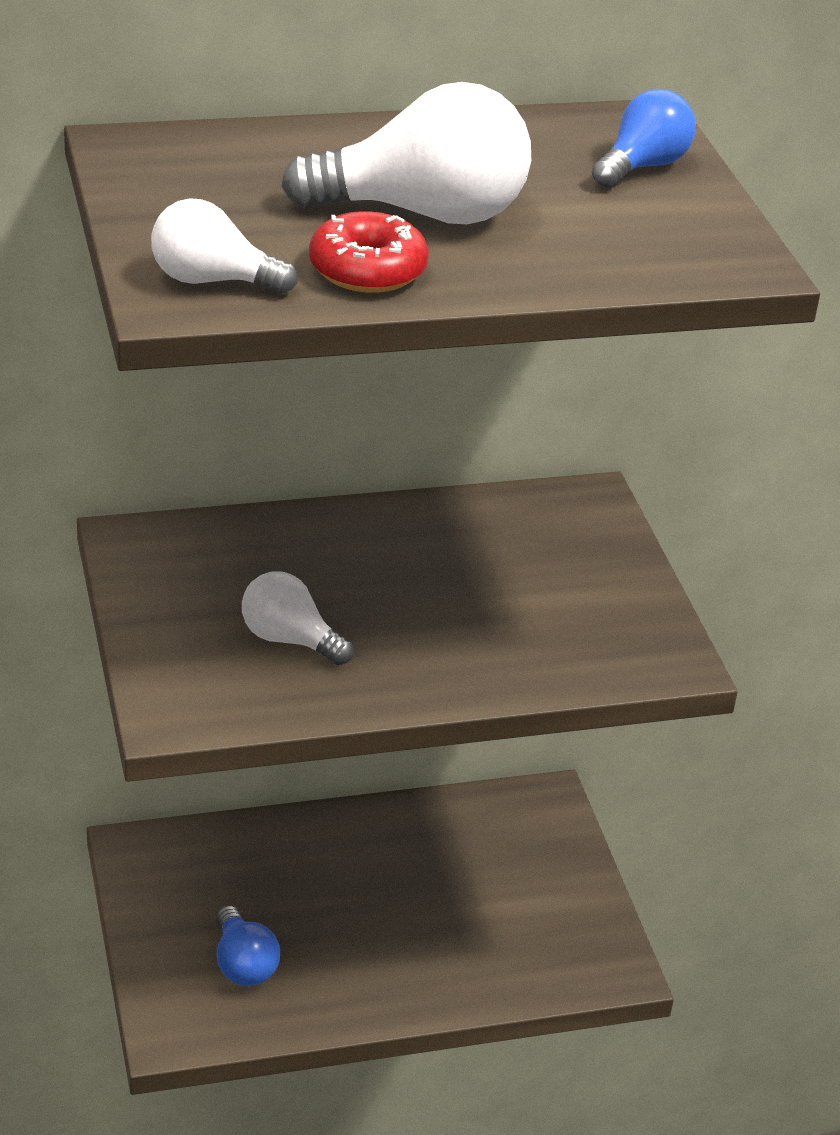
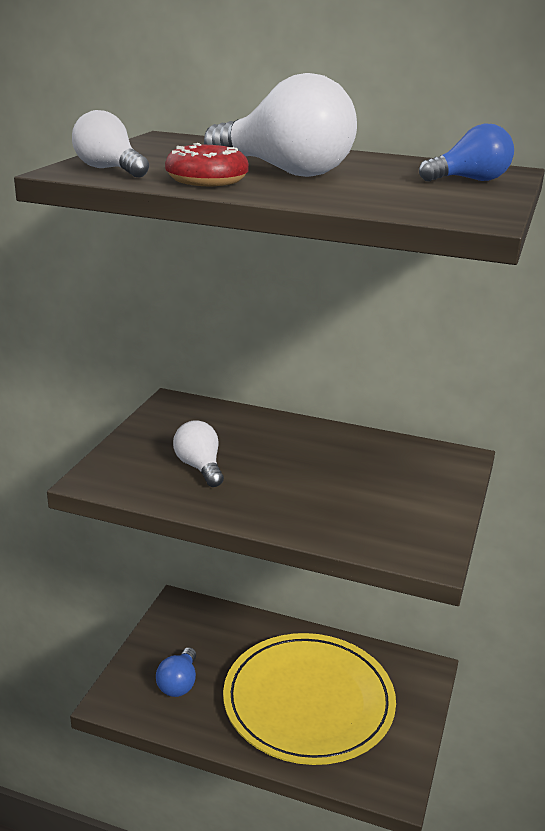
camera: 35 degrees right, 10 degrees down
(434, 909) = (308, 701): none -> yellow plate

